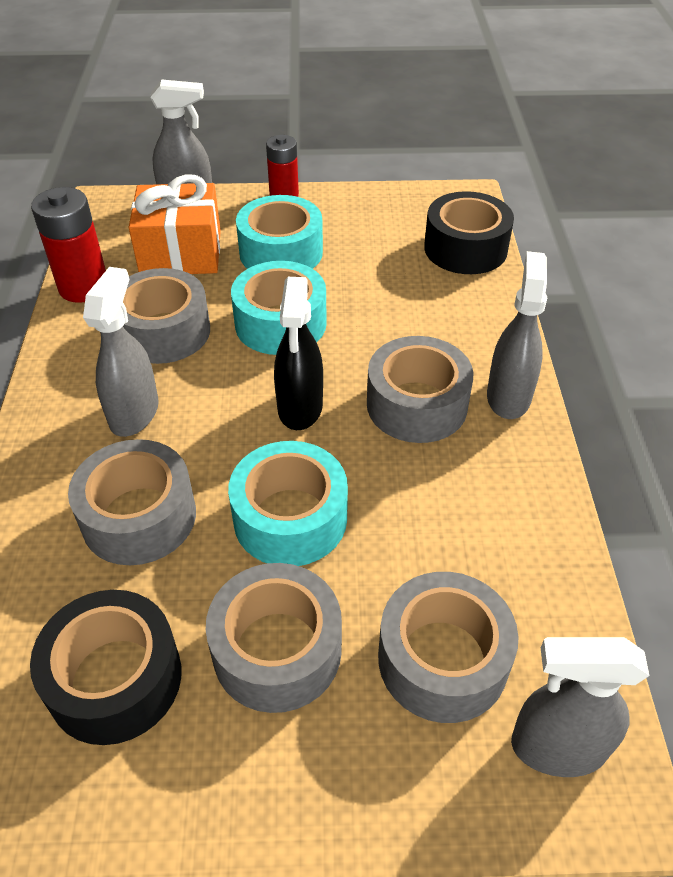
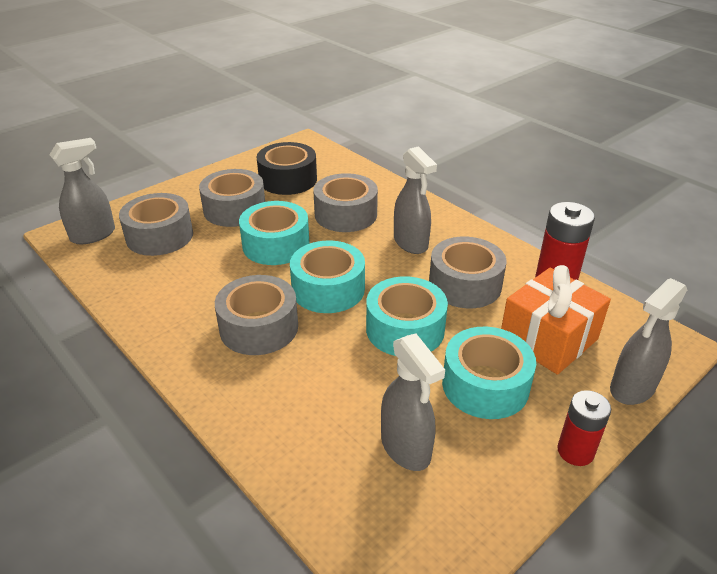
camera: 140 degrees right, 10 degrees down
(300, 408) = (328, 289): black spray bottle -> turquoise tape
(465, 248) = (339, 498): black tape -> none
(508, 396) = (199, 366): grey spray bottle -> grey spray bottle (406, 448)

